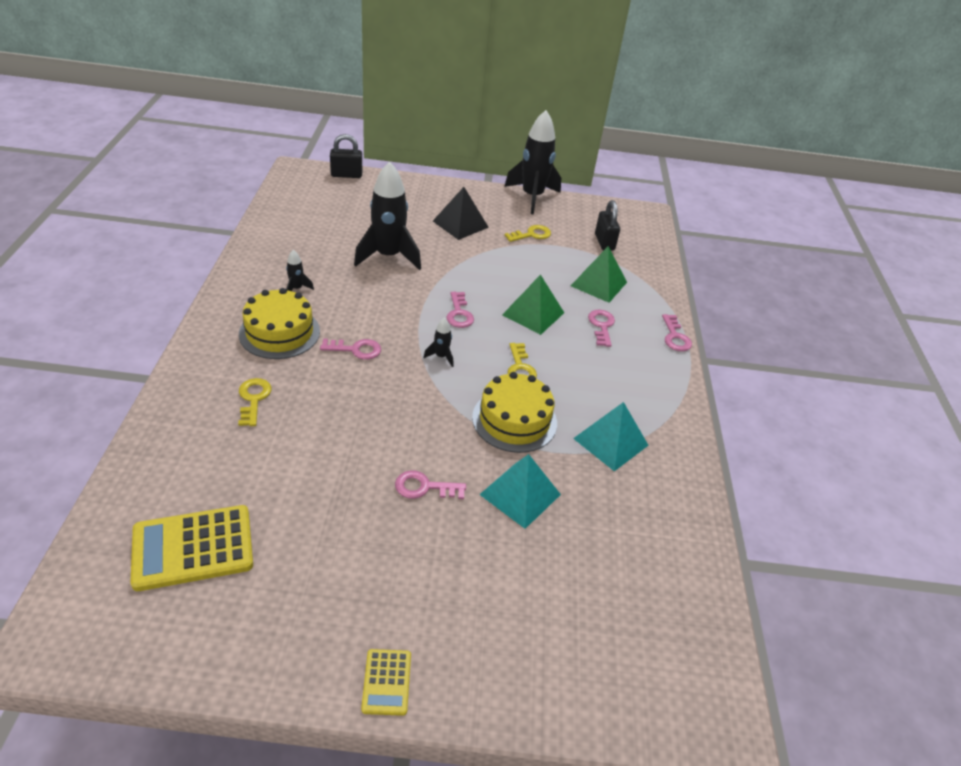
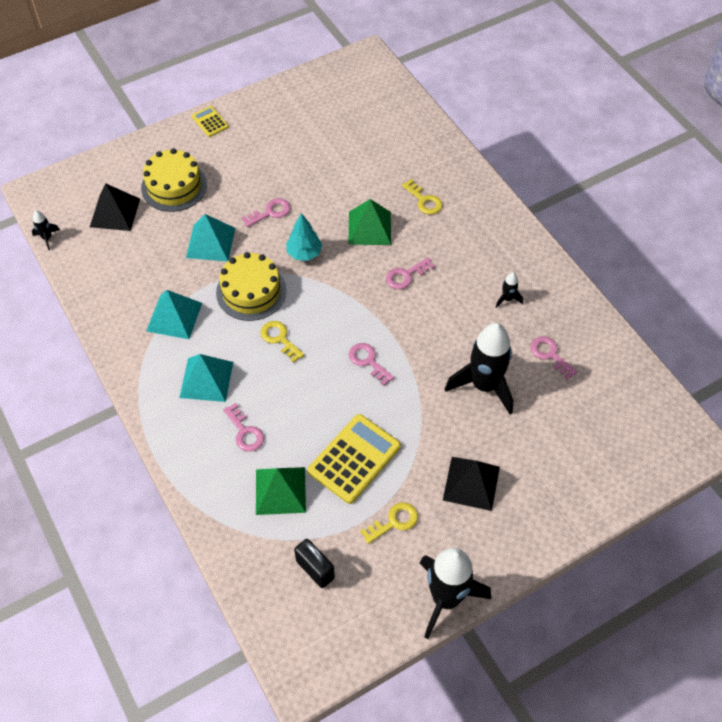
camera: 150 degrees right, 15 degrees up
(193, 548) = (355, 116): yellow calculator -> yellow calculator (354, 459)
(279, 332) = (470, 254): yellow cake -> yellow cake (174, 186)
(346, 175) = (649, 476): black padlock -> none
(429, 423) = (304, 253): none -> turquoise tree
(441, 356) = (344, 310): black rocket -> black rocket (47, 238)
(531, 234) = (394, 522): yellow key -> yellow key turned 150 degrees counterclockwise
(533, 313) = (311, 405): green pyramid -> green pyramid (369, 228)
(611, 375) = (206, 379): none -> turquoise pyramid
(618, 610) = (115, 212): none -> black pyramid
(675, 337) = (173, 465): pink key -> pink key (550, 355)

